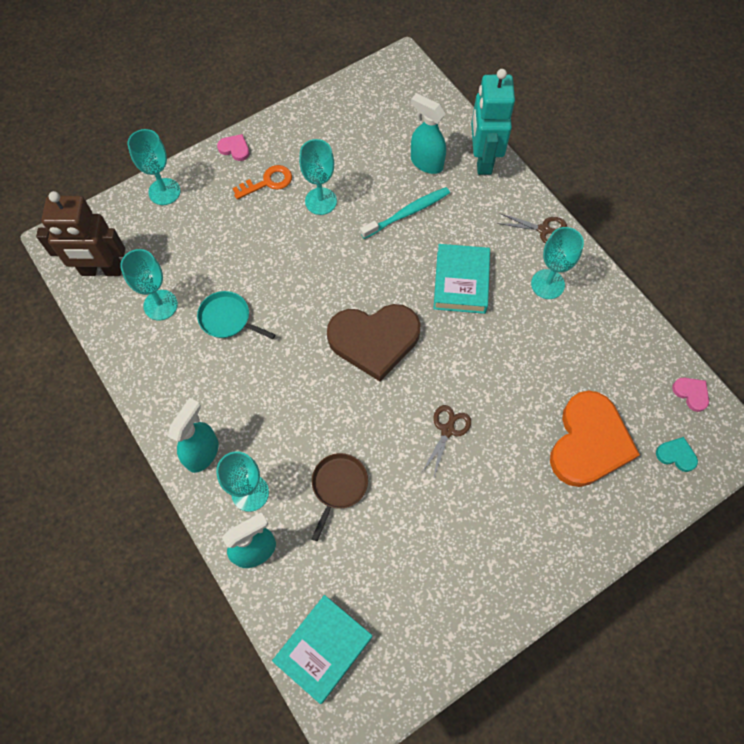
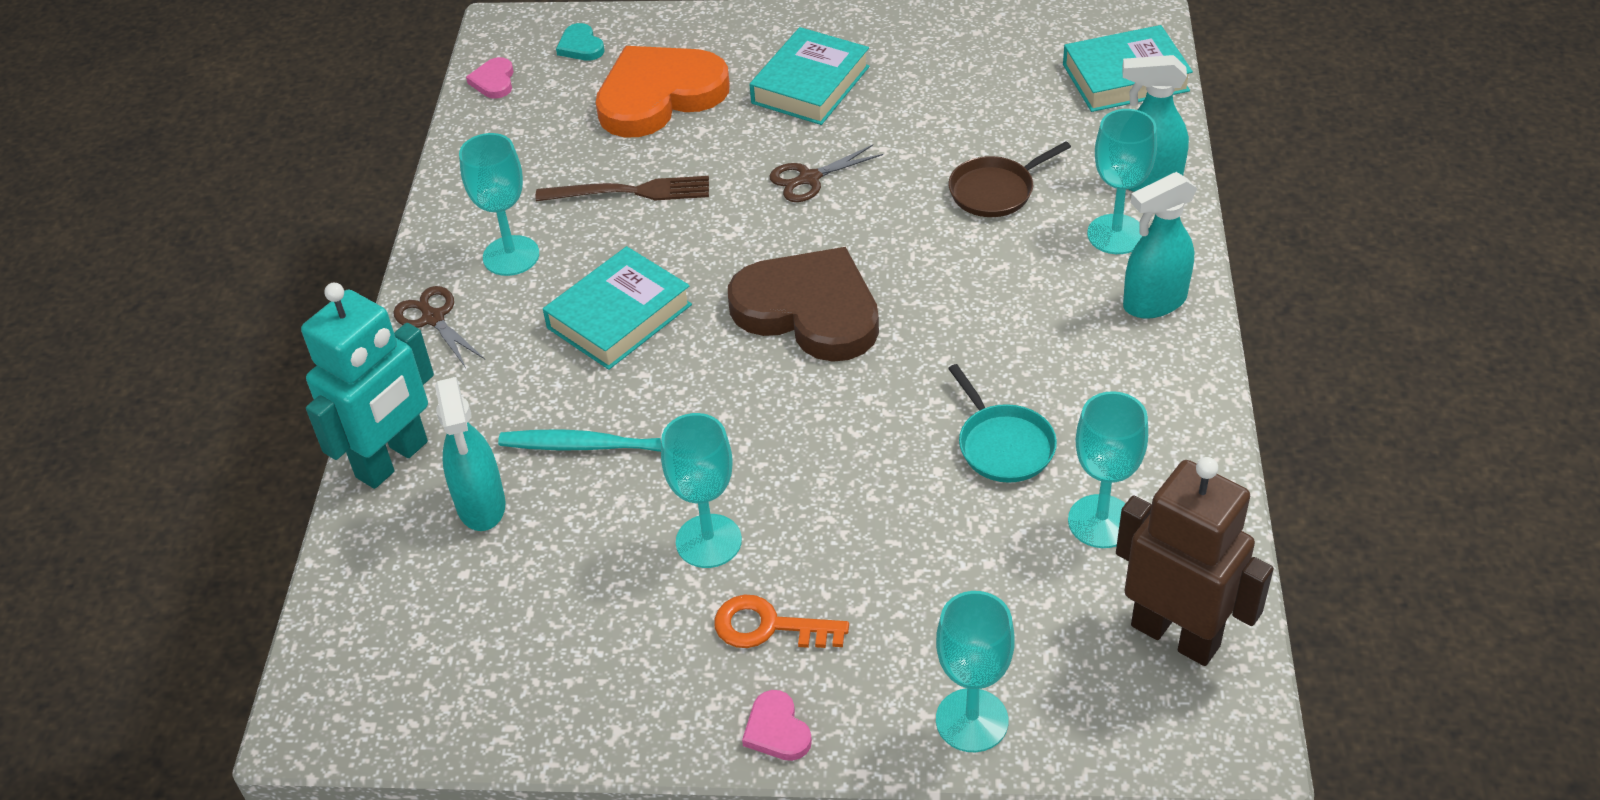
camera: 140 degrees left, 20 degrees down
(512, 510) = (810, 85): none -> turquoise book
(532, 360) = (630, 192): none -> brown fork

